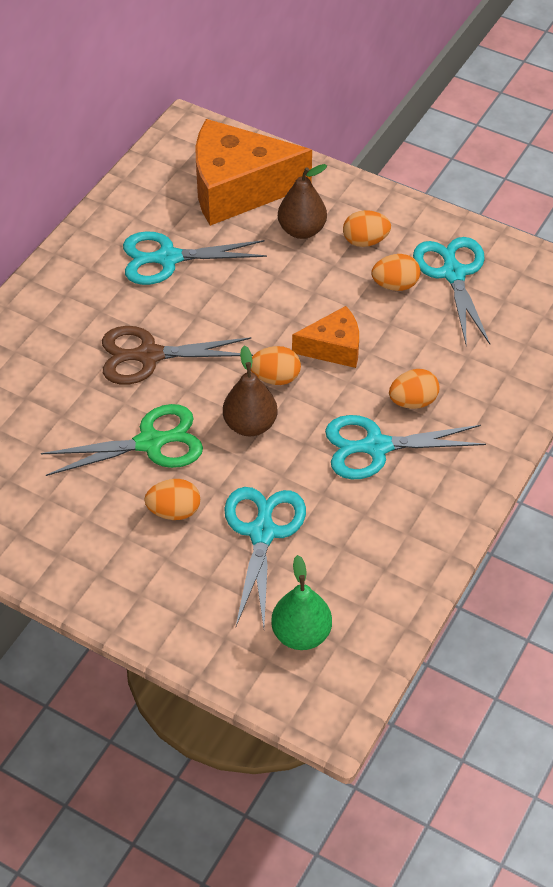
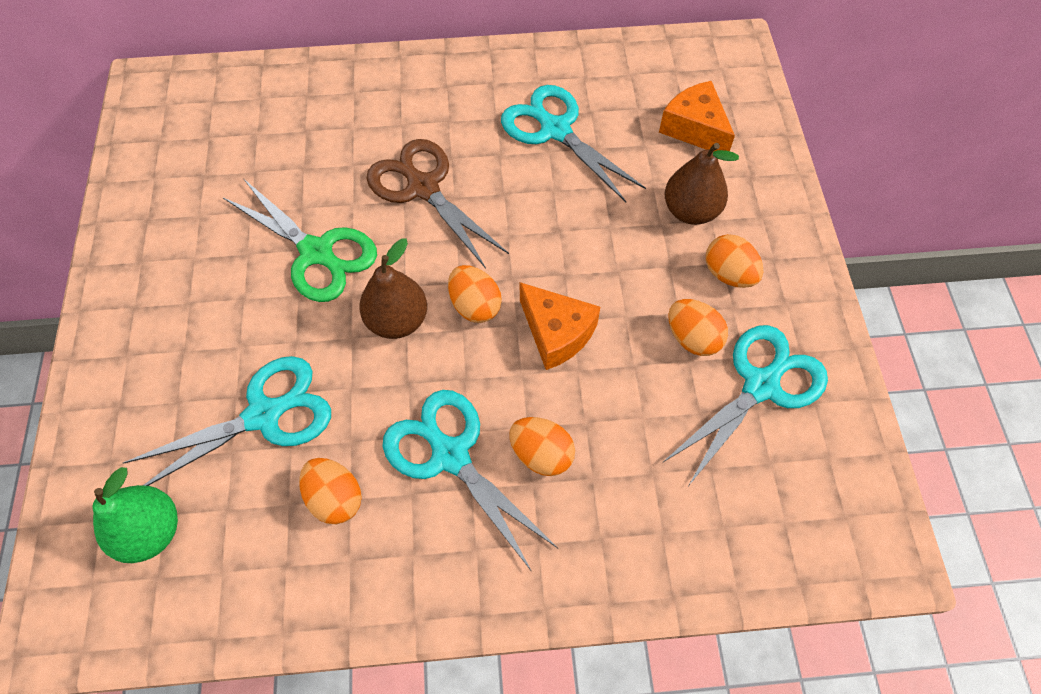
camera: 55 degrees right, 10 degrees up
(174, 511) = (244, 322): orange egg -> orange egg (335, 498)
(238, 189) = (694, 128): orange cheese -> orange cheese, size x0.53

